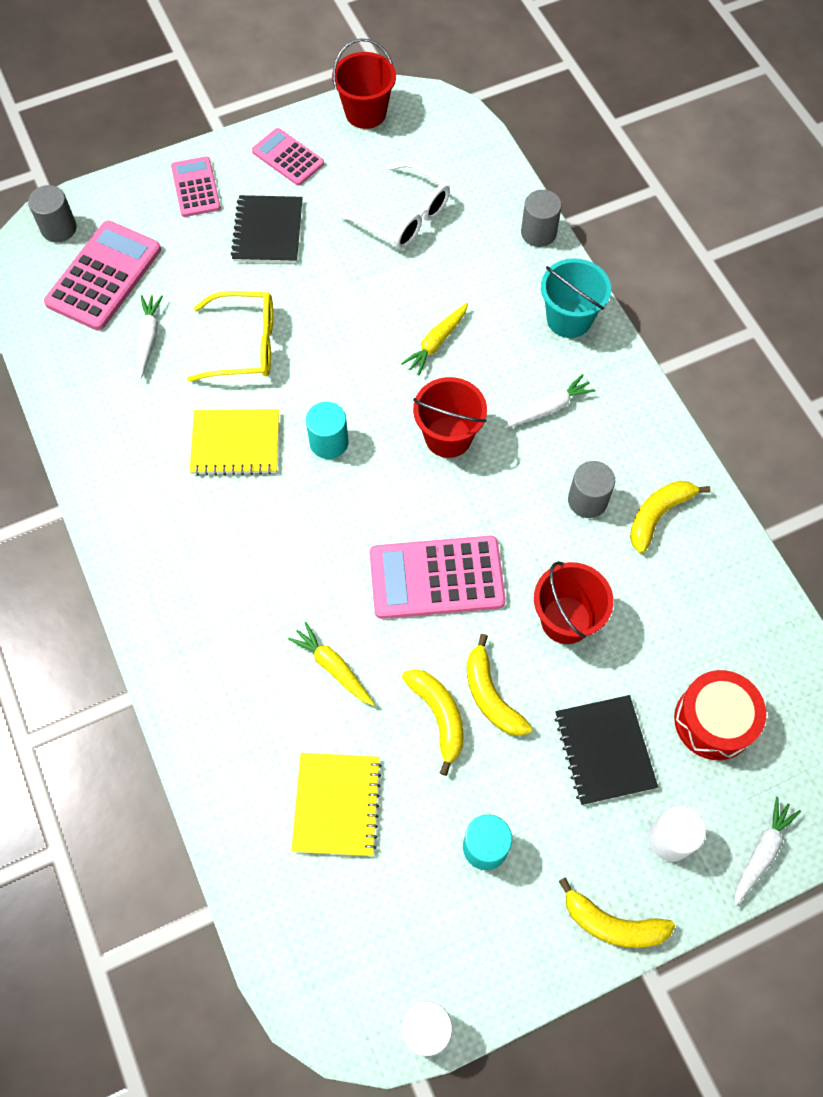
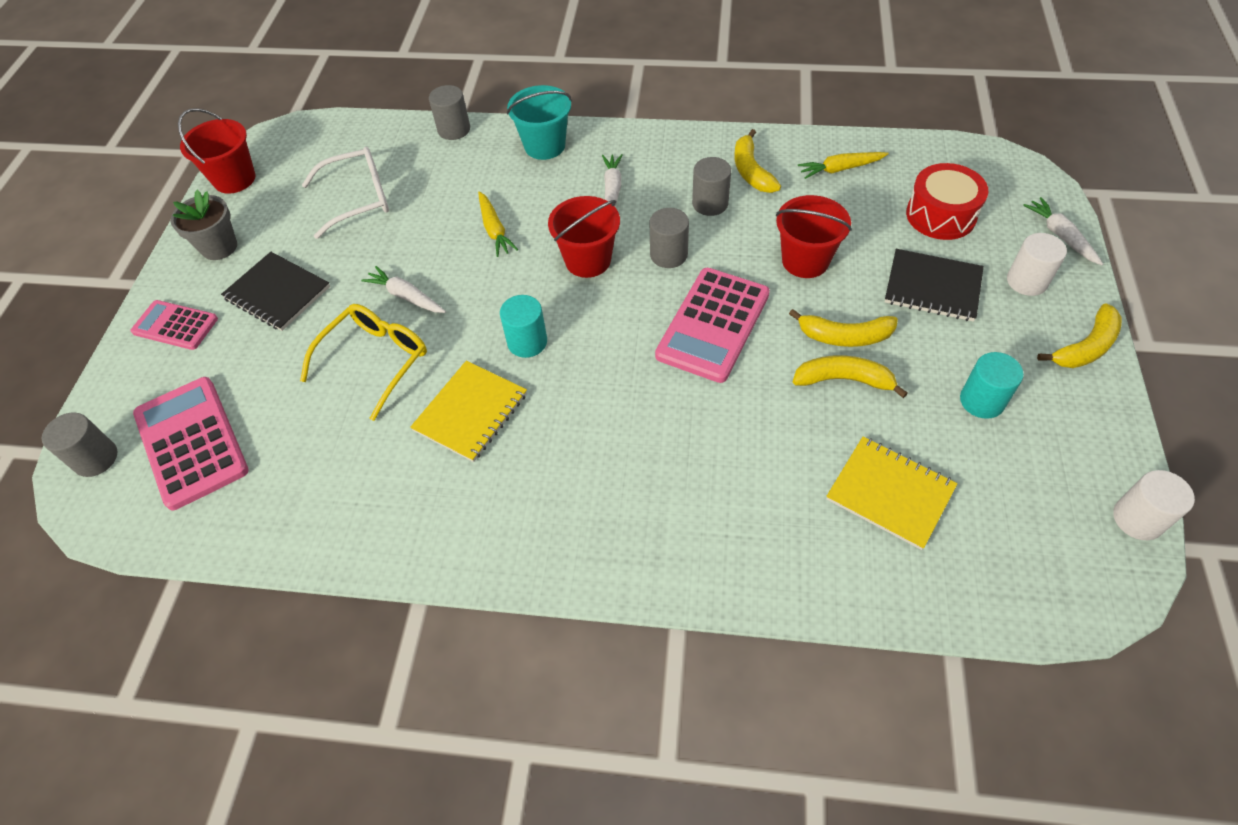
camera: 55 degrees left, 10 degrees down
(149, 338) = (296, 434): white carrot -> white carrot (406, 296)
(288, 157) = (219, 247): pink calculator -> grey flower pot
(333, 667) = (751, 436): yellow carrot -> yellow carrot (840, 169)
(497, 499) = (668, 255): none -> grey cylinder

